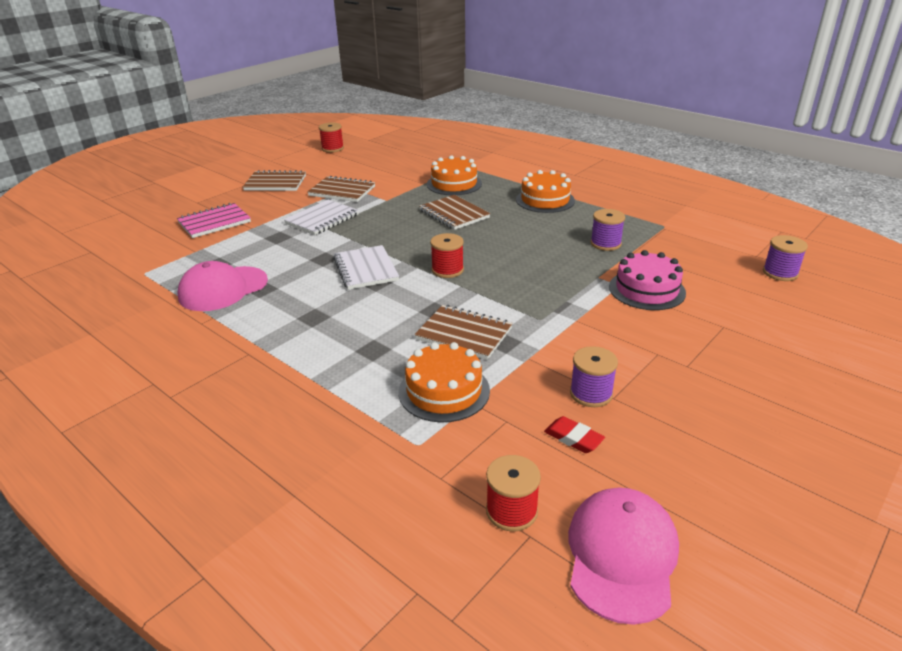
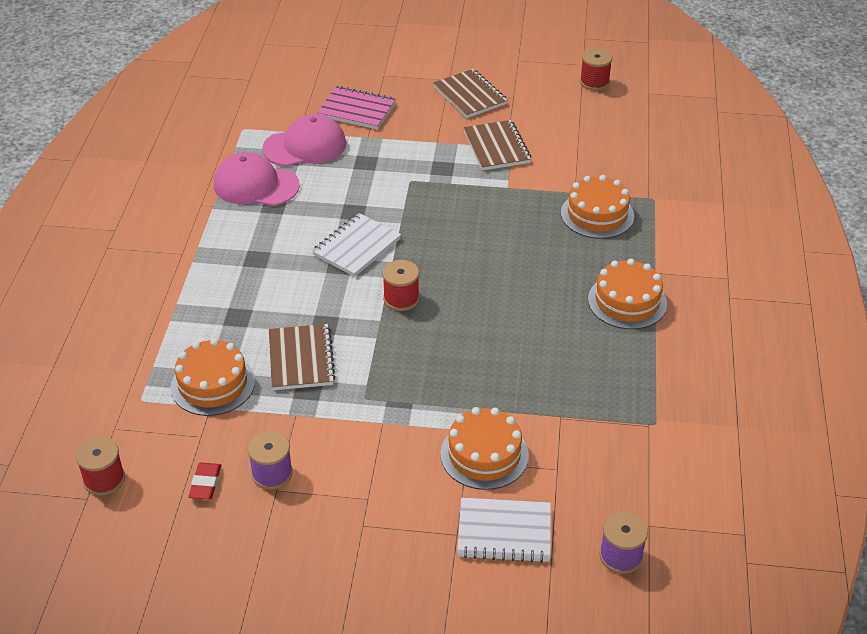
camera: 55 degrees right, 10 degrees up
(322, 219) = (424, 169): white notebook -> white notebook (504, 532)
(454, 214) = (522, 249): brown notebook -> none
(605, 244) = (561, 389): purple spool -> none
(621, 556) = (96, 553): pink cap -> pink cap (305, 146)
(646, 290) = (484, 454): pink cake -> orange cake

